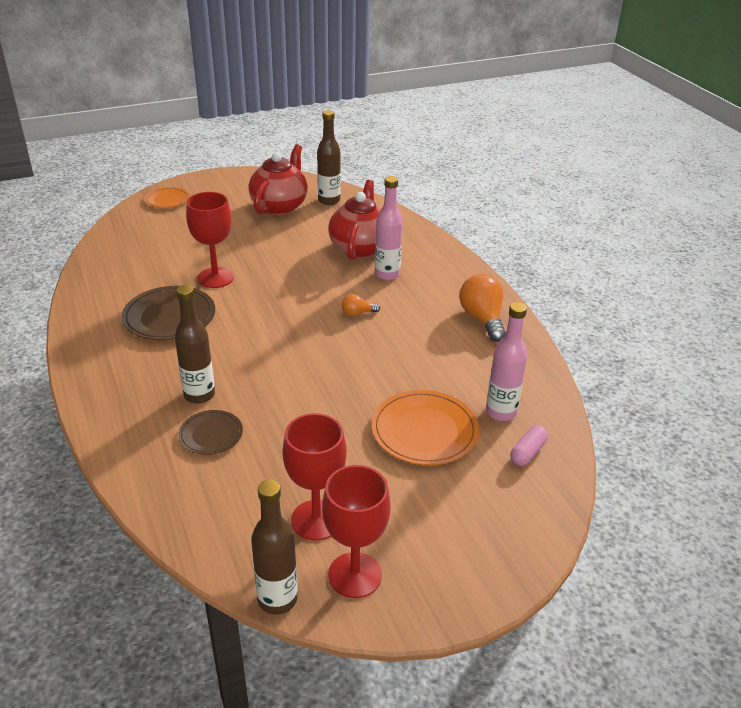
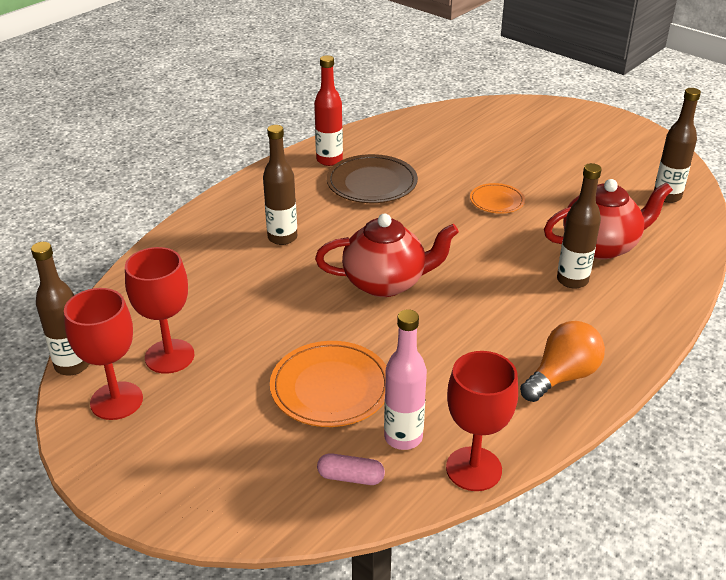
camera: 65 degrees right, 0 degrees up
(104, 327) = (329, 160): none -> red bottle
(167, 200) = (544, 113): orange plate -> orange plate (497, 201)
(211, 434) = (237, 262): brown plate -> none
(215, 278) = (452, 183): red goblet -> red goblet (473, 469)
(279, 206) = (615, 172): red teapot -> red teapot (386, 283)
(357, 313) = (481, 283): orange light bulb -> none
(387, 274) = (572, 280): pink bottle -> brown bottle

